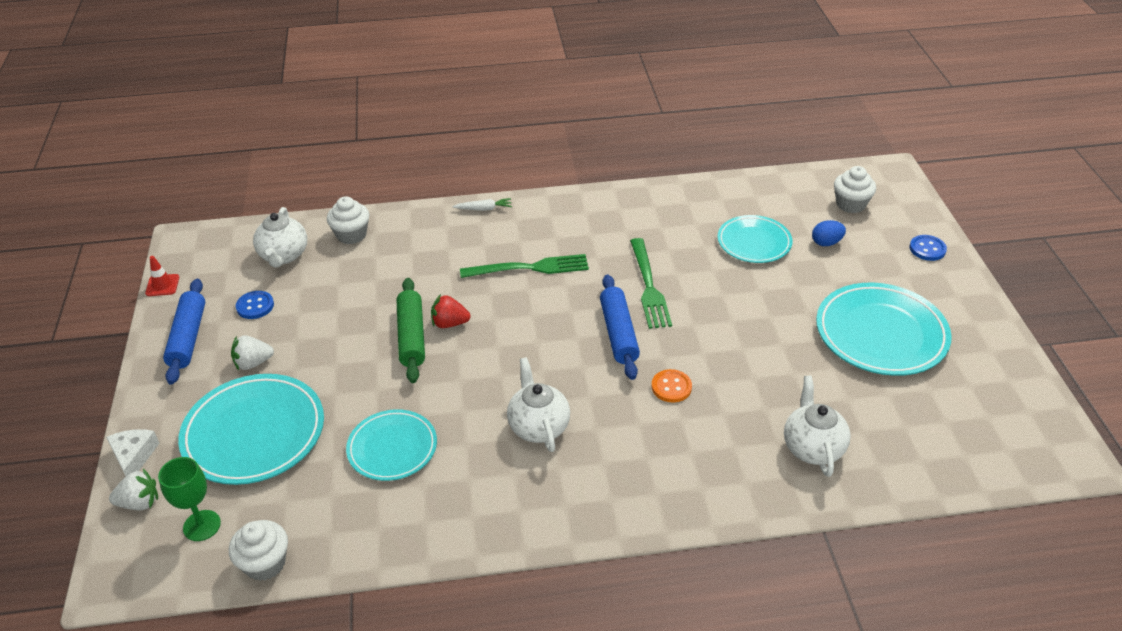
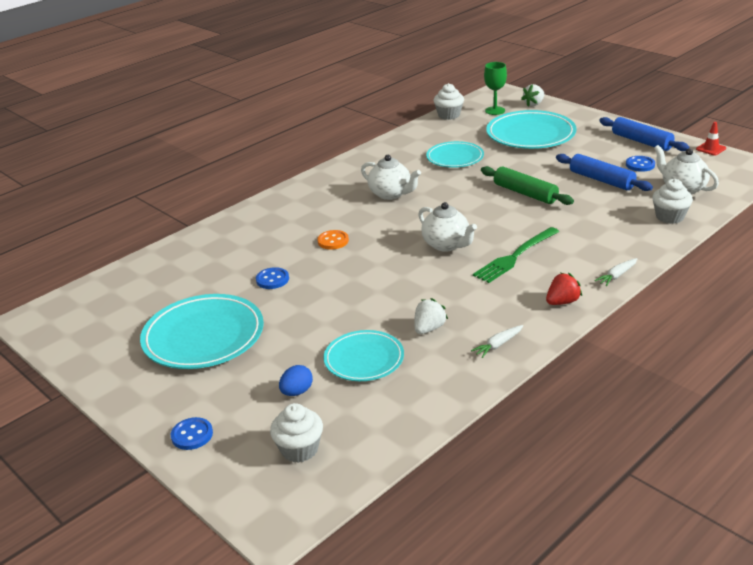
camera: 145 degrees right, 10 degrees down
(134, 456) = (567, 109): white cheese -> none
(253, 363) = (586, 149): white strawberry -> white strawberry (429, 328)
(449, 323) = (514, 208): red strawberry -> red strawberry (562, 302)
(618, 333) = (400, 250): blue rolling pin -> blue rolling pin (601, 180)
(643, 204) = (498, 345): none -> white carrot
(649, 287) = (413, 285): green fork -> none
(774, 368) = (272, 279): none -> blue button
(812, 447) = (217, 252): white teapot -> white teapot (447, 245)

